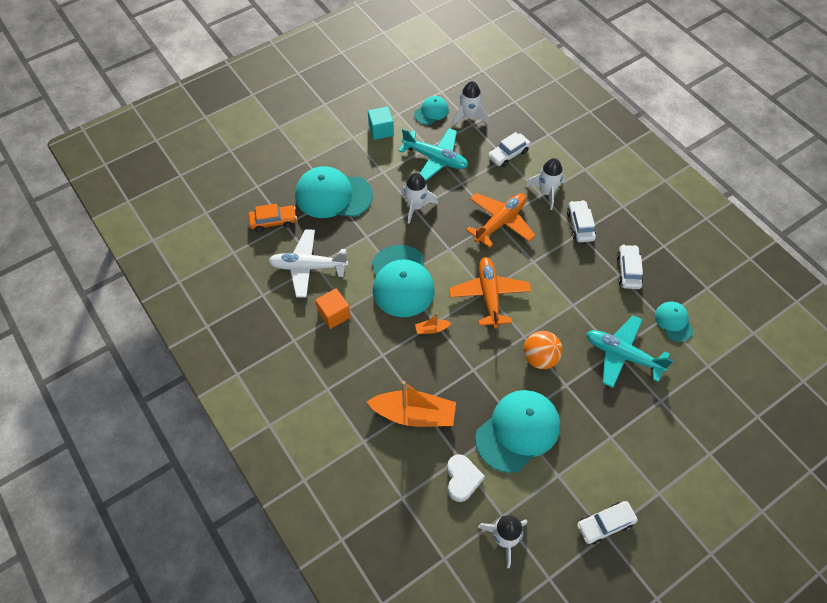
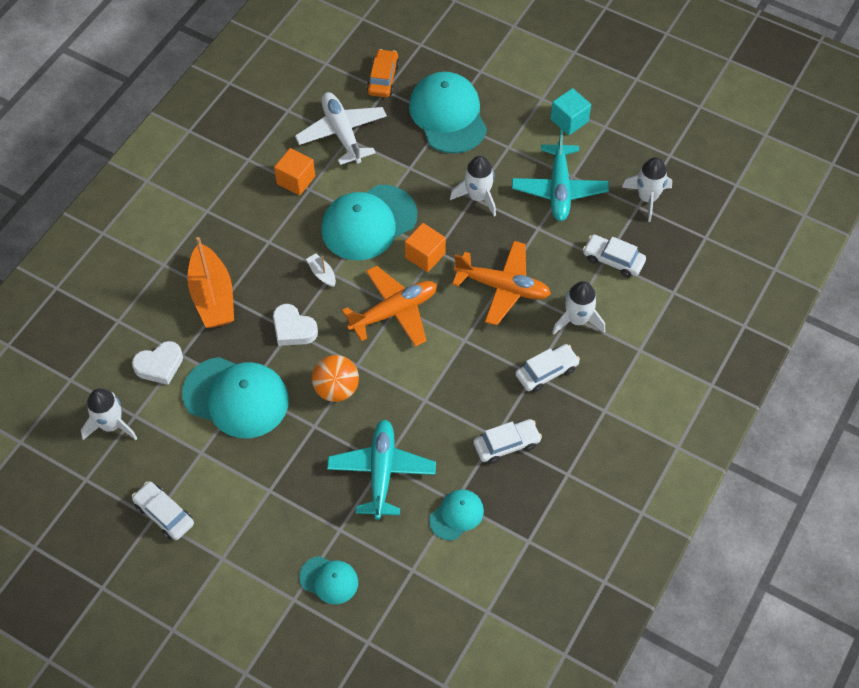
camera: 65 degrees right, 0 degrees up
(273, 221) = (383, 78): orange car -> orange car turned 135 degrees counterclockwise
(431, 112) = (630, 158): turquoise cap -> turquoise cap (329, 580)
(432, 329) = (322, 274): orange boat -> white boat
(449, 257) = (425, 255): none -> orange cube
(473, 367) = (293, 329): none -> white heart

